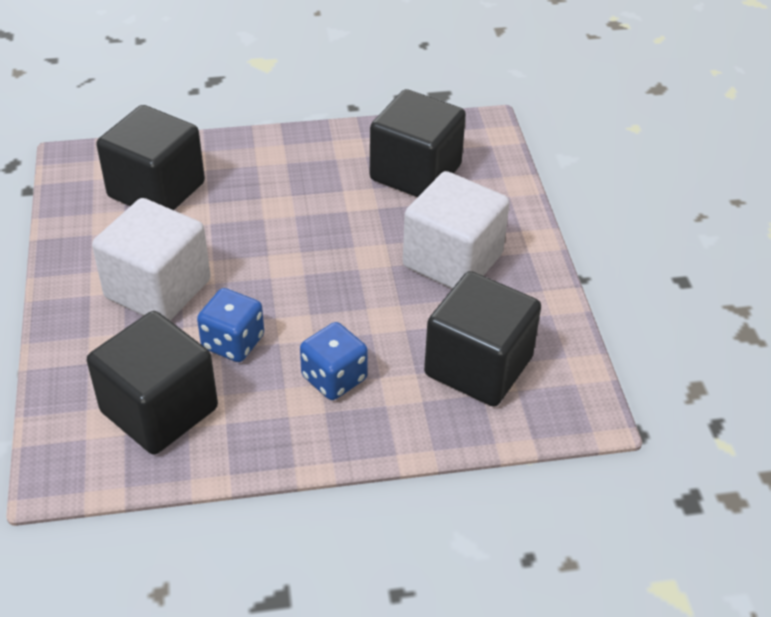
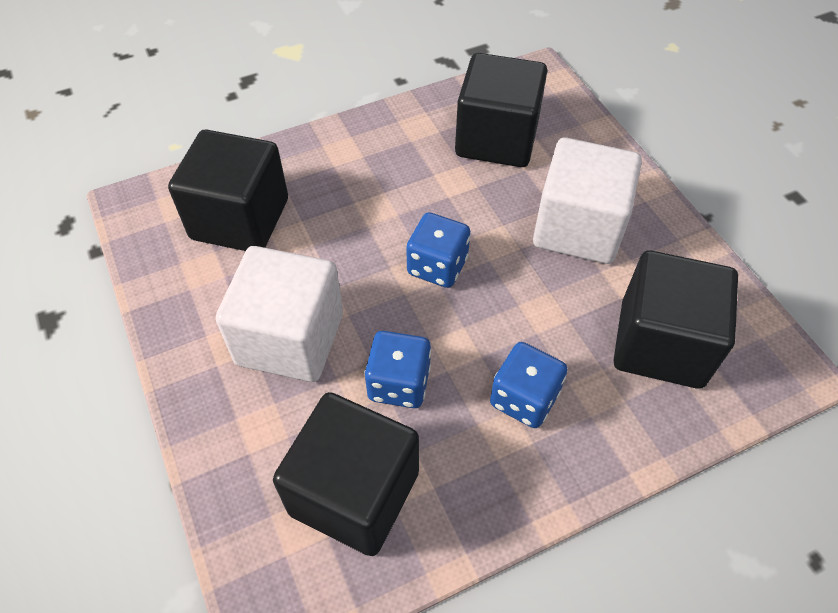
camera: 15 degrees left, 10 degrees up
(309, 263) = (437, 266): none -> blue dice

